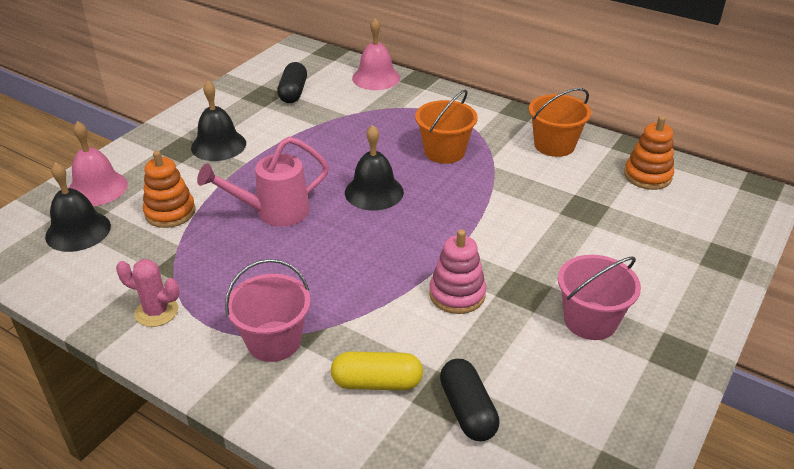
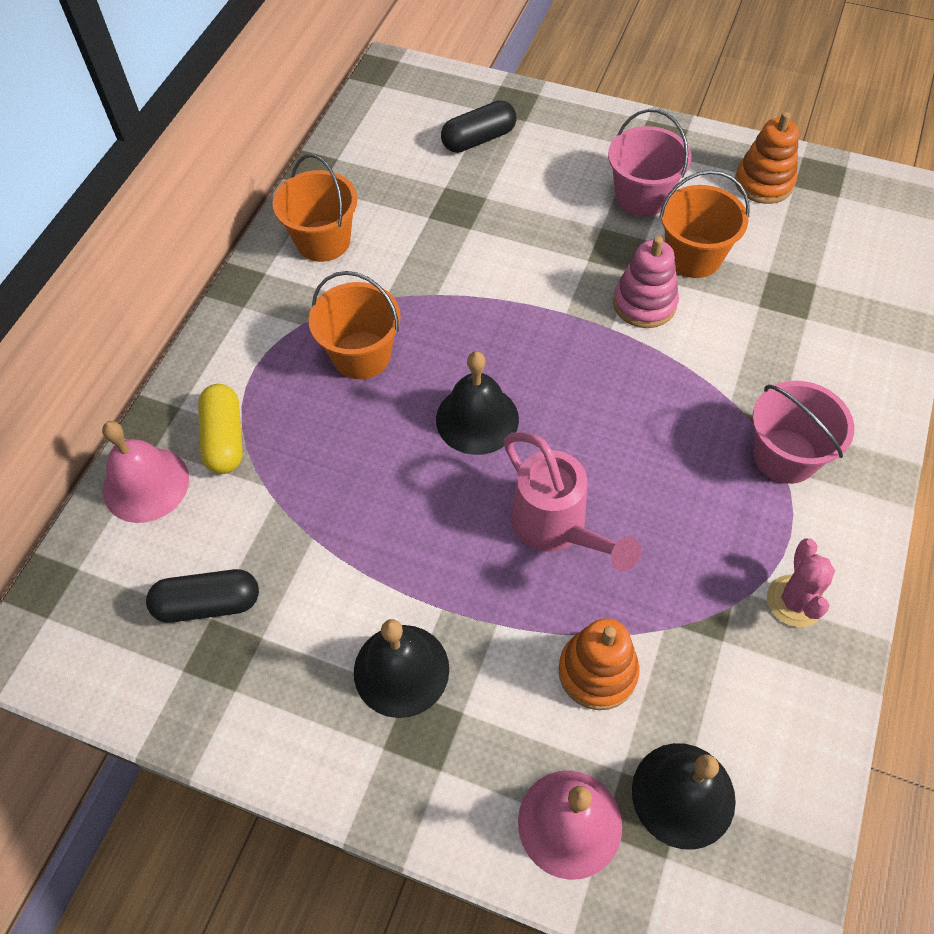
camera: 100 degrees left, 20 degrees up
(377, 382) = (798, 350): yellow capsule -> yellow capsule (224, 438)
(467, 410) = (797, 275): black capsule -> black capsule (479, 139)
(506, 338) = (693, 257): none -> orange bucket
(647, 176) = (376, 155): orange stacking toy -> orange stacking toy (763, 183)

